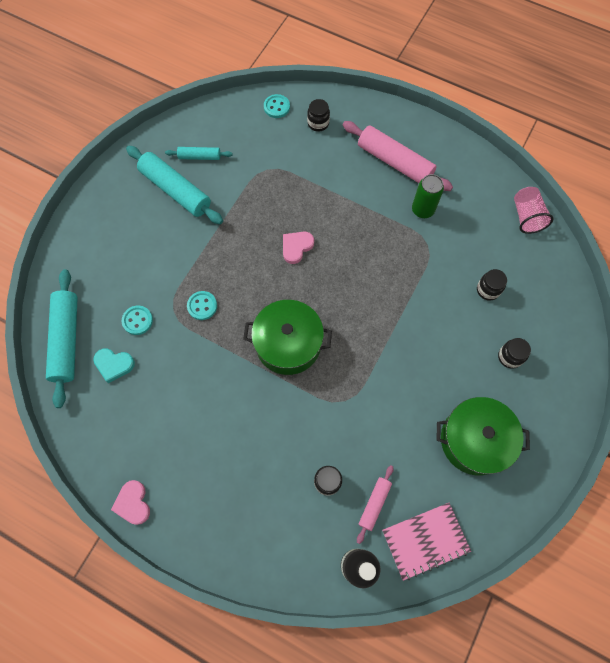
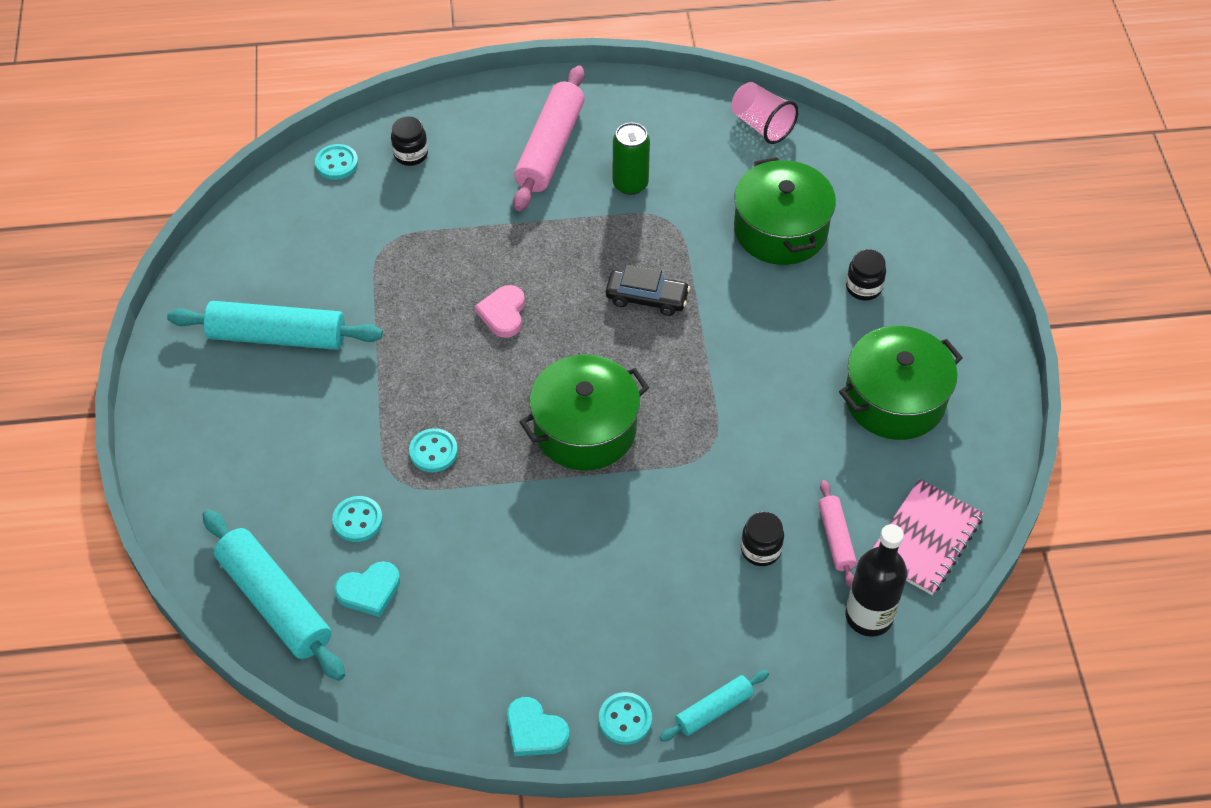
camera: 35 degrees left, 15 degrees down
(133, 503) = (535, 731): pink heart -> turquoise heart
(181, 530) = (625, 719): none -> turquoise button
(199, 157) = (277, 278): turquoise rolling pin -> turquoise rolling pin (714, 710)
(379, 286) = (647, 298): none -> black car
(394, 162) = (550, 148): pink rolling pin -> pink rolling pin turned 75 degrees counterclockwise
(488, 290) = (781, 230): black jar -> green pot

